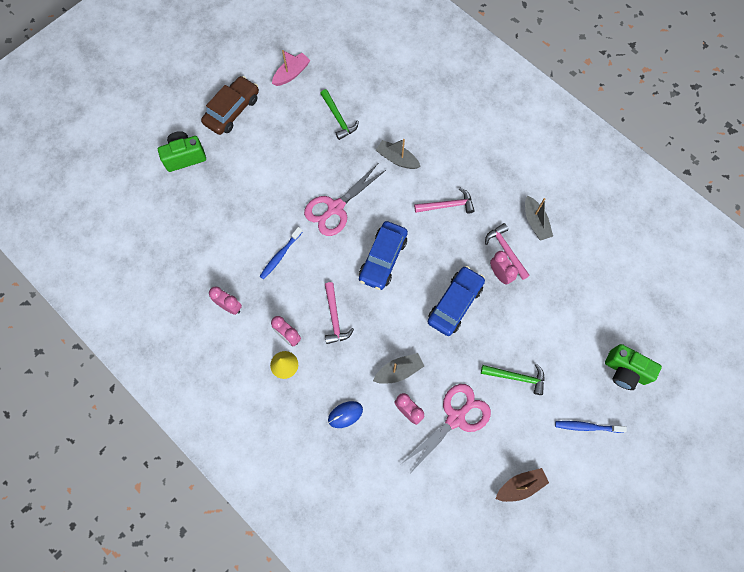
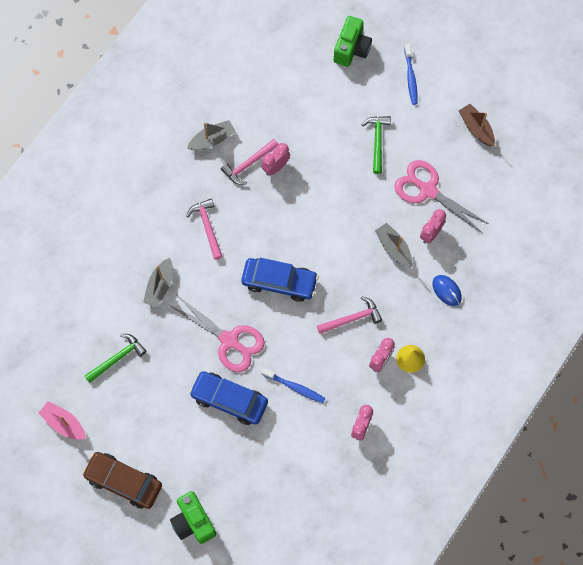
camera: 100 degrees left, 0 degrees up
(455, 304) = (314, 205): blue car -> blue car (229, 400)

